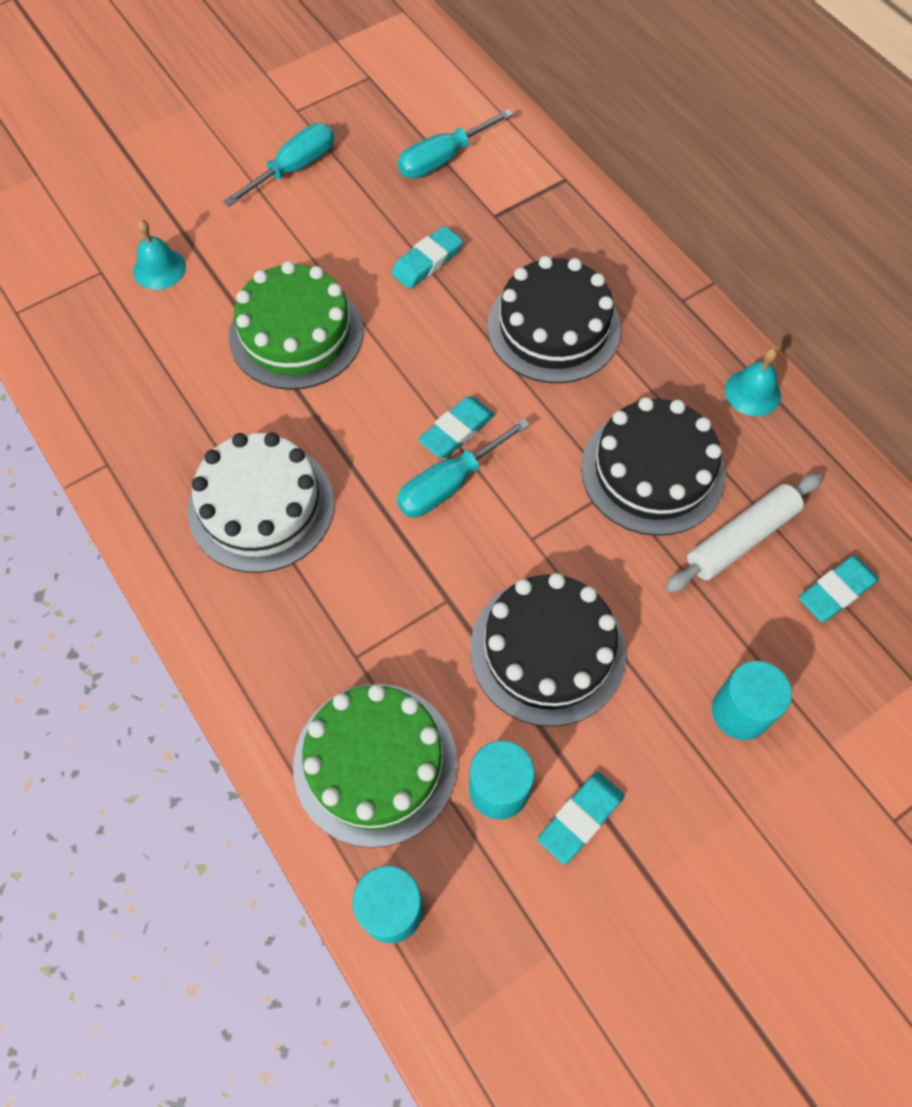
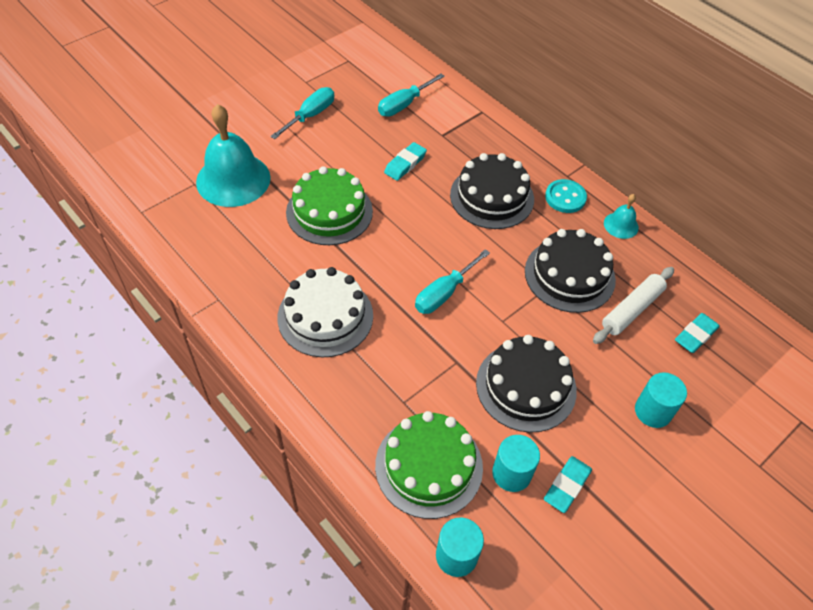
camera: 10 degrees left, 10 degrees down
(159, 269) = (233, 179): turquoise bell -> turquoise bell, size x2.16
(456, 430) = (443, 261): turquoise eraser -> none
(671, 338) = (565, 197): none -> turquoise button

